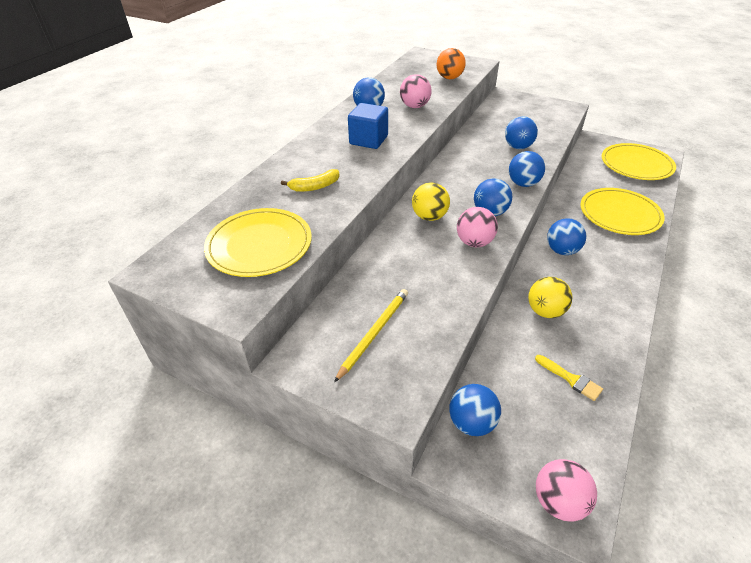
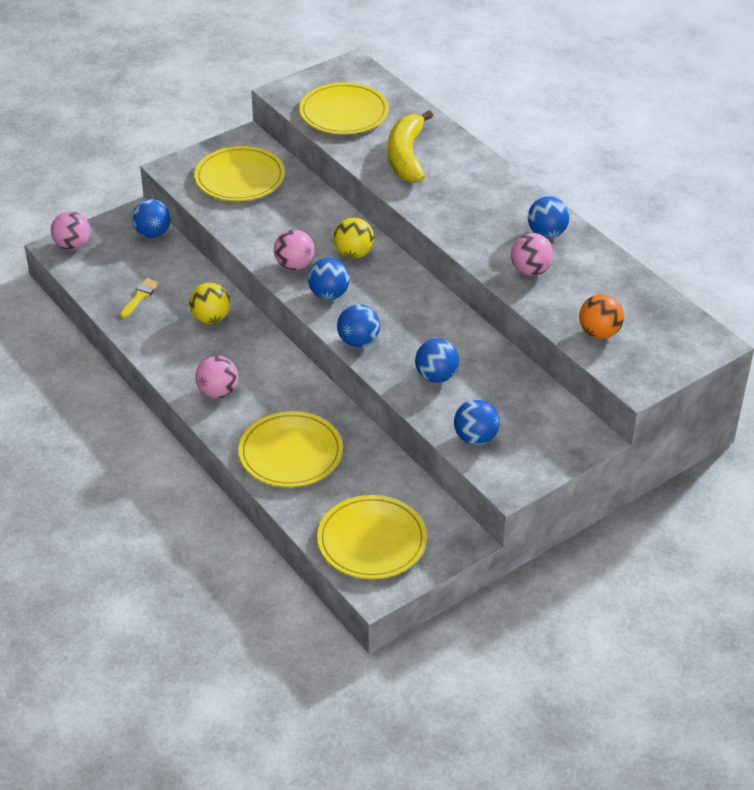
camera: 115 degrees right, 0 degrees up
(315, 187) = (406, 156): yellow banana -> yellow banana, size x1.89
(368, 140) = (471, 211): blue cube -> none
(374, 333) = (240, 178): yellow pencil -> yellow plate
(562, 250) = (272, 371): blue ball -> blue ball (475, 438)
(571, 379) = (140, 296): yellow brush -> yellow brush turned 135 degrees clockwise
(614, 270) = (218, 392): none -> pink ball

